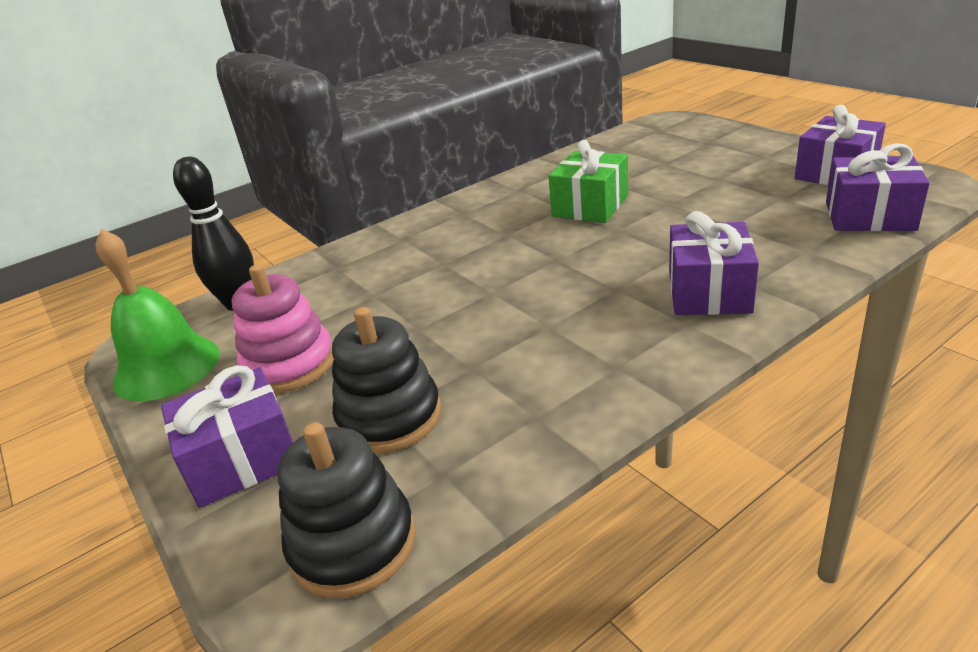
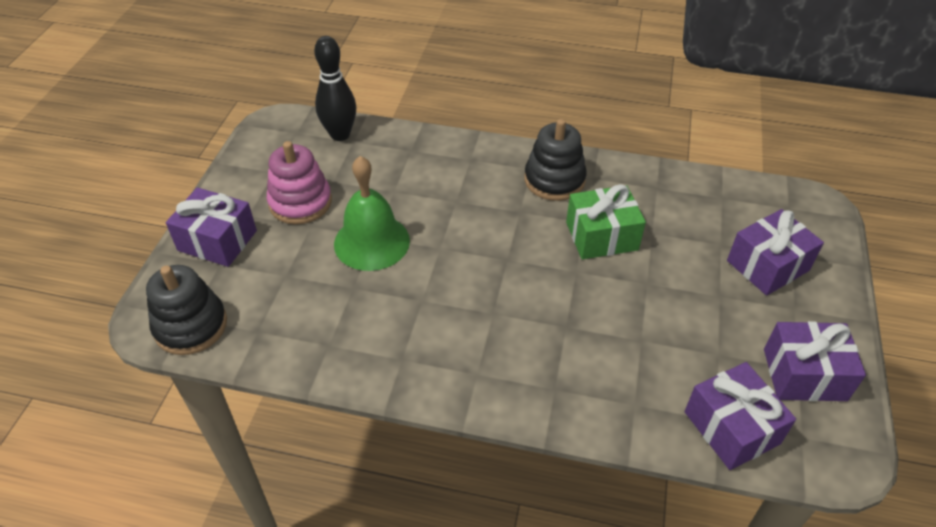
camera: 45 degrees right, 15 degrees up
(167, 367) = (263, 152): green bell -> green bell (372, 242)
(389, 417) = (286, 279): black stacking toy -> black stacking toy (554, 180)
(708, 292) = (527, 368): purple gift -> purple gift (767, 265)

